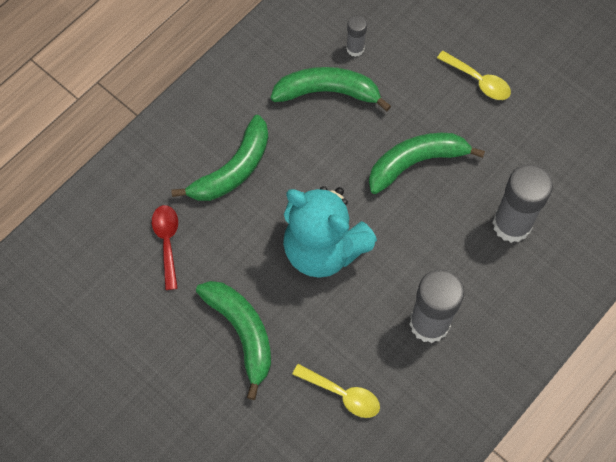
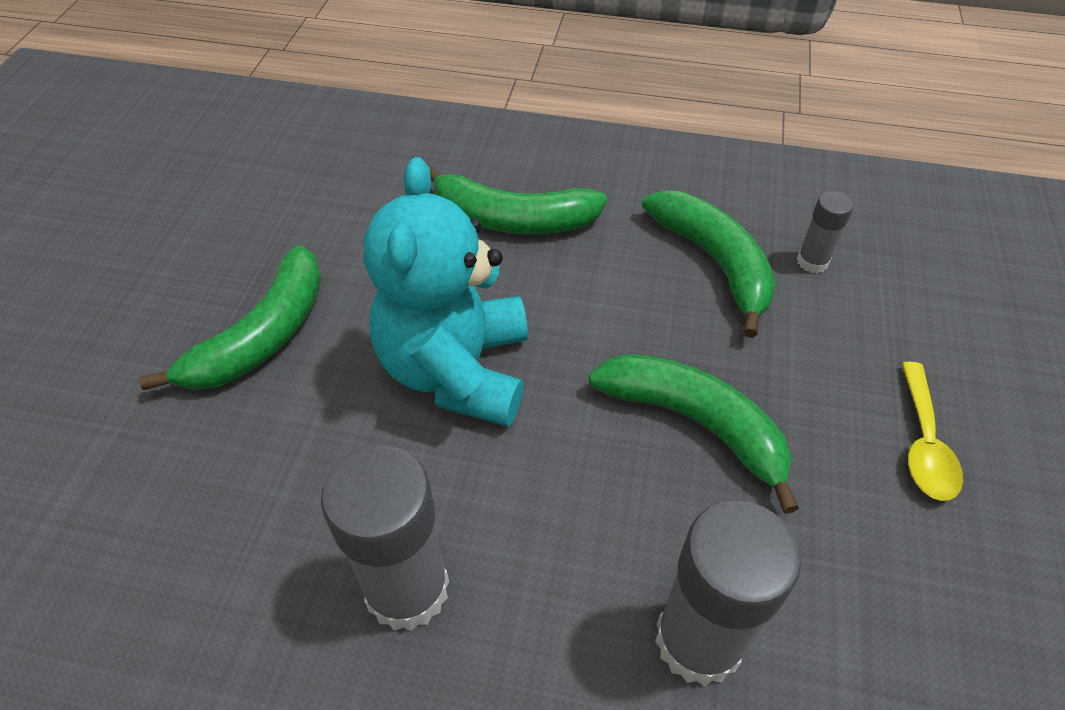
camera: 60 degrees right, 15 degrees down
(167, 242) = (361, 204): red spoon -> none
(342, 394) = (208, 514): yellow spoon -> none

